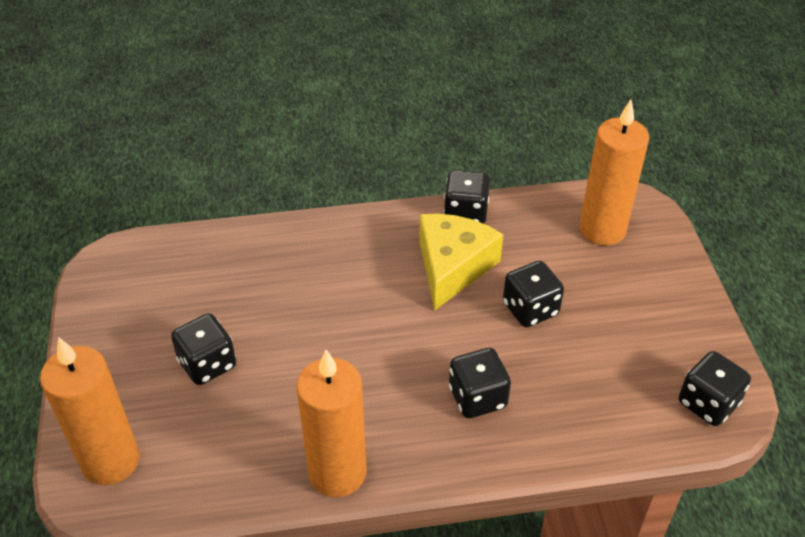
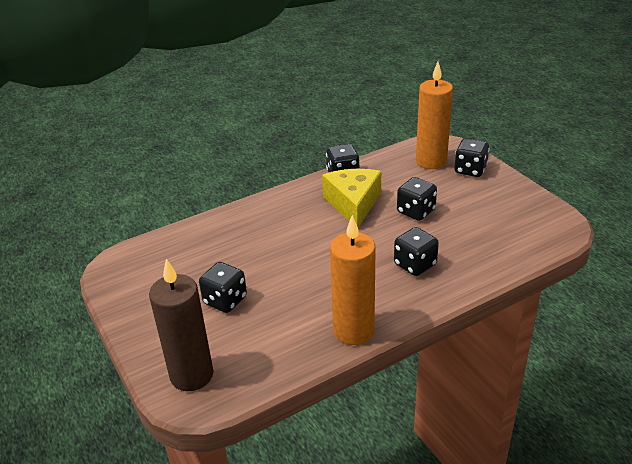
camera: 20 degrees left, 10 degrees down
(111, 461) = (191, 375): orange candle -> brown candle
(707, 403) = (549, 227): black dice -> black dice (470, 170)

